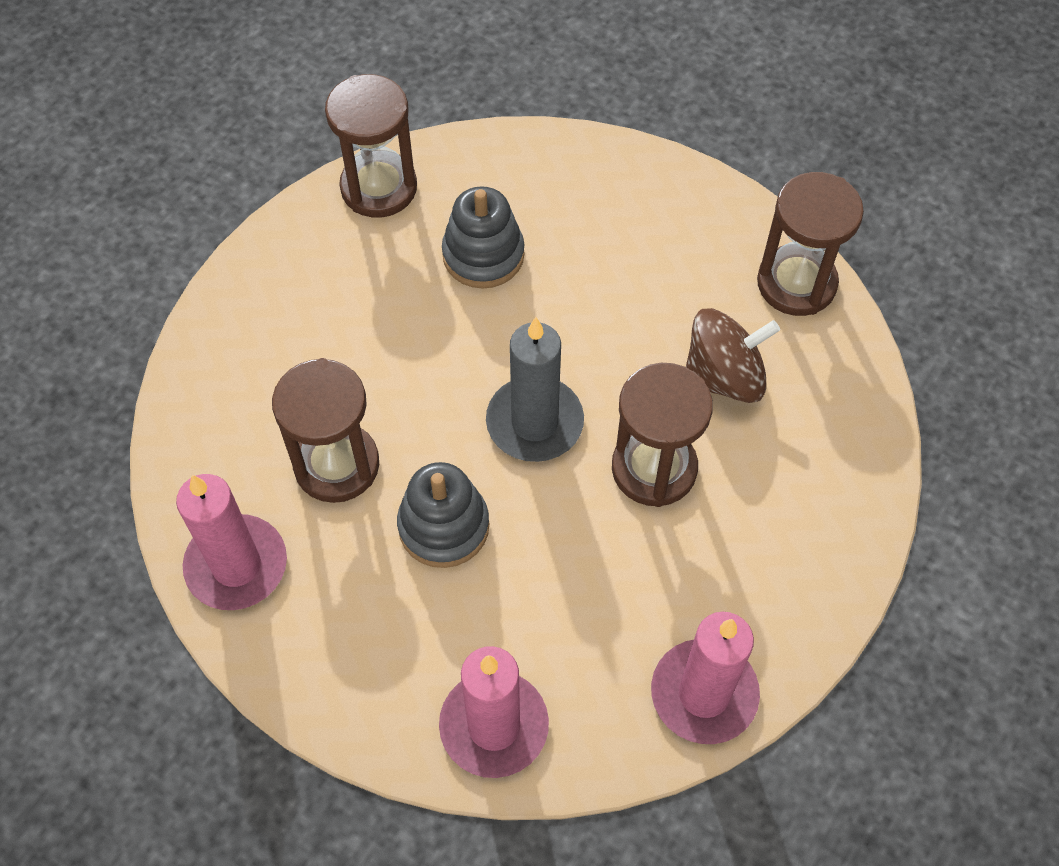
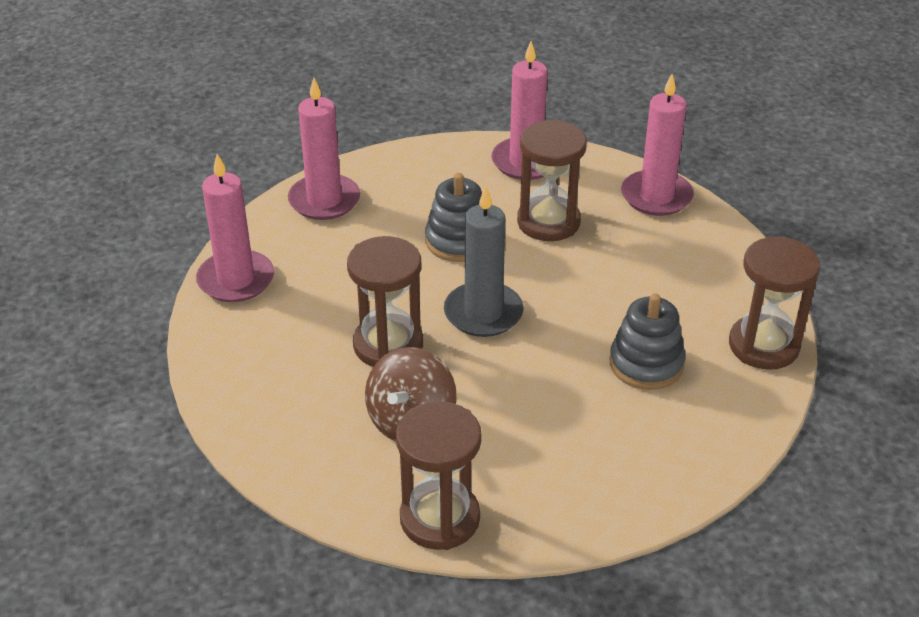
camera: 130 degrees right, 20 degrees down
(204, 395) = (656, 196): none -> pink candle

